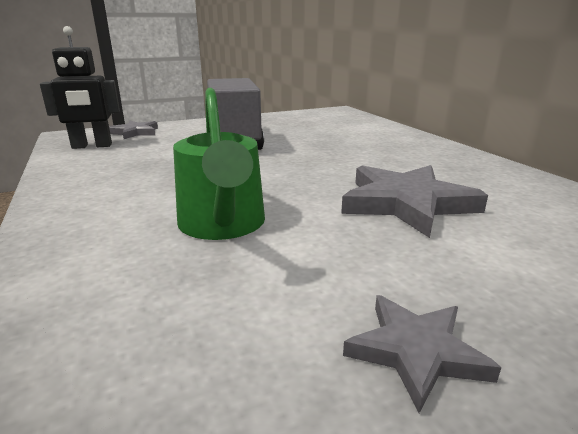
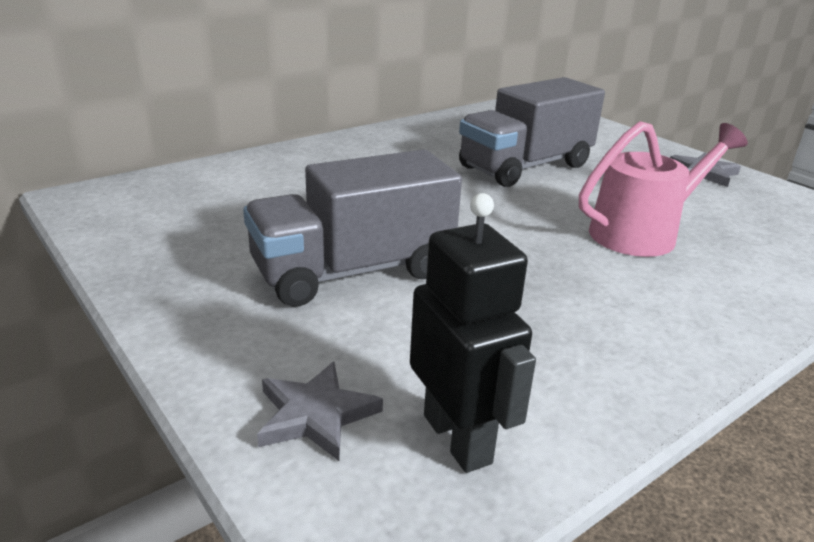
camera: 105 degrees left, 5 degrees up
(223, 226) = (643, 233): green watering can -> pink watering can
(406, 203) = (525, 167): grey star -> grey truck

